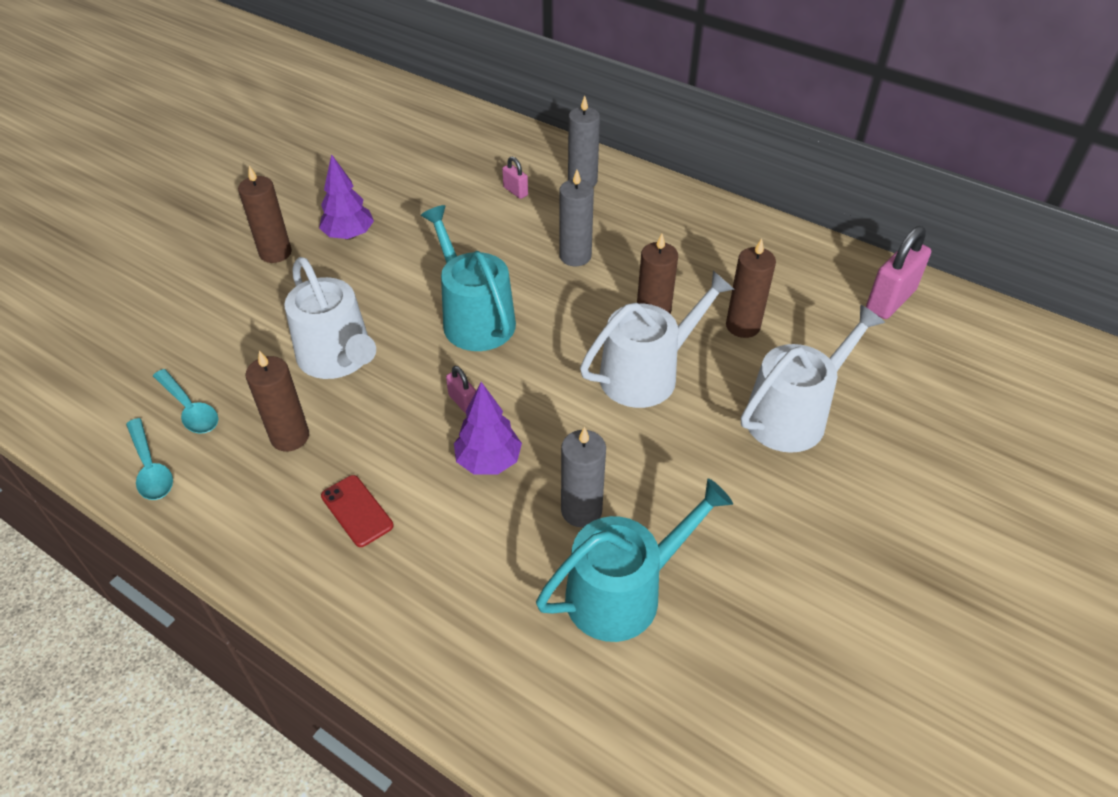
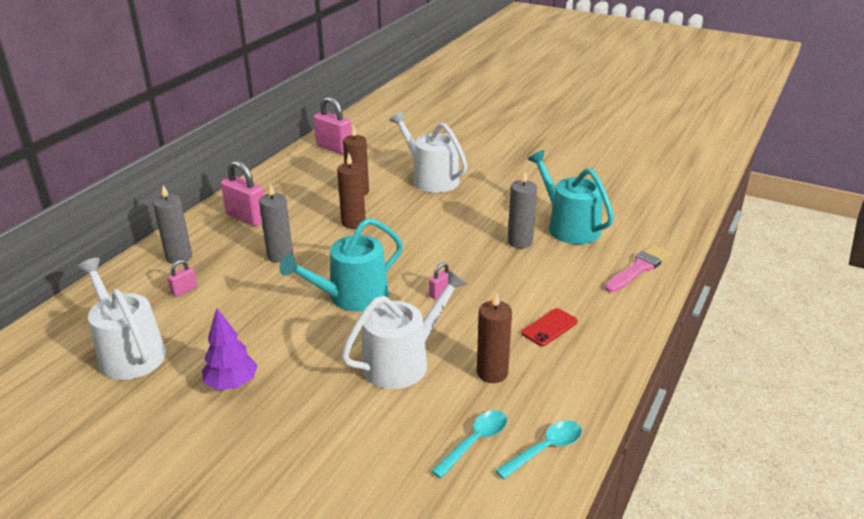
camera: 95 degrees left, 15 degrees down
(275, 253) = (253, 433): brown candle -> none
(476, 672) = (638, 268): none -> pink brush
(488, 461) = (491, 277): purple tree -> none
(647, 373) = (404, 223): white watering can -> white watering can (129, 352)
(669, 224) = (246, 217): none -> pink padlock

